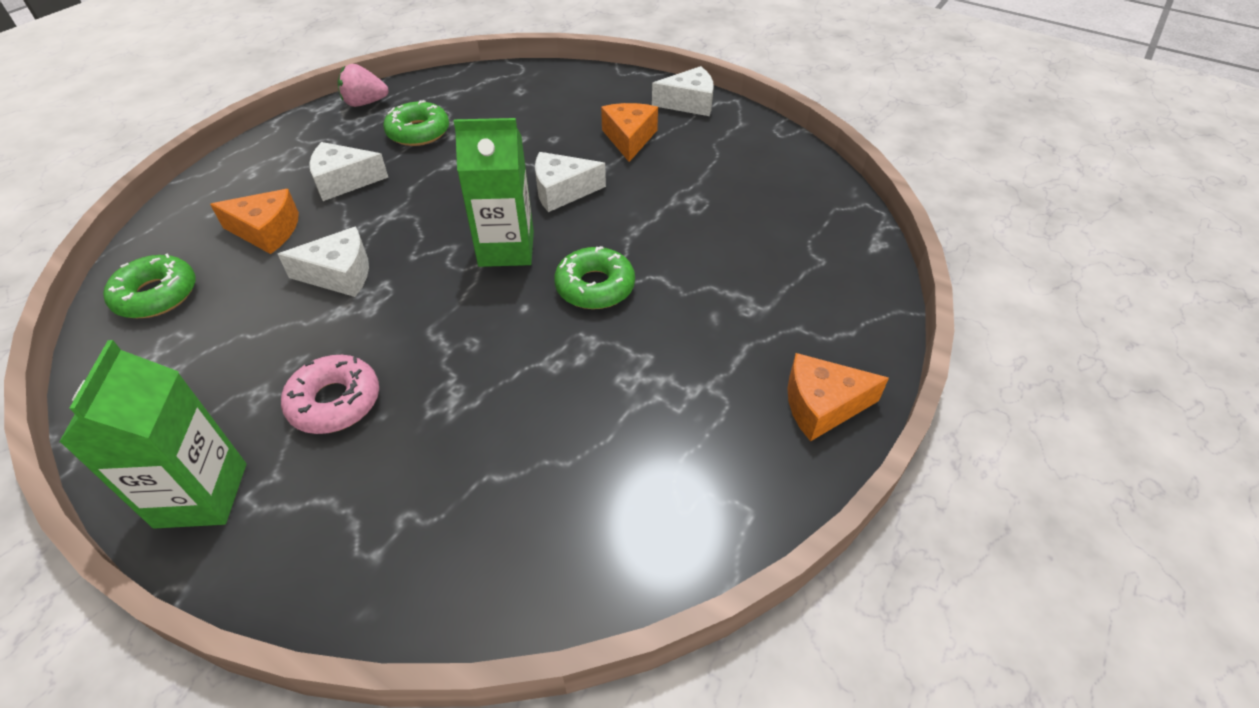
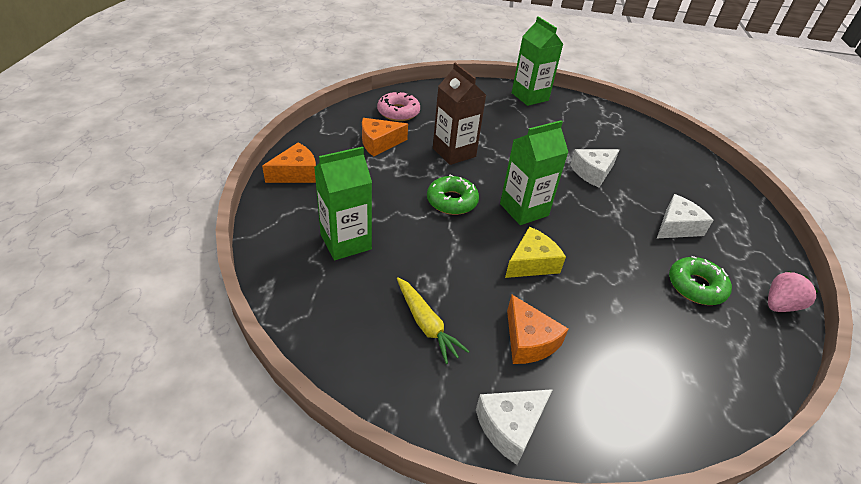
camera: 150 degrees right, 5 degrees down
(156, 295) = (656, 143): green donut -> none
(267, 231) = (663, 184): orange cheese -> orange cheese (379, 143)
(335, 402) = (521, 127): pink donut -> pink donut (398, 112)
(519, 375) = (454, 152): none -> brown carton
(562, 191) = (531, 263): white cheese -> yellow cheese
(717, 171) = (426, 324): none -> yellow carrot
(771, 269) = (346, 242): none -> green carton

